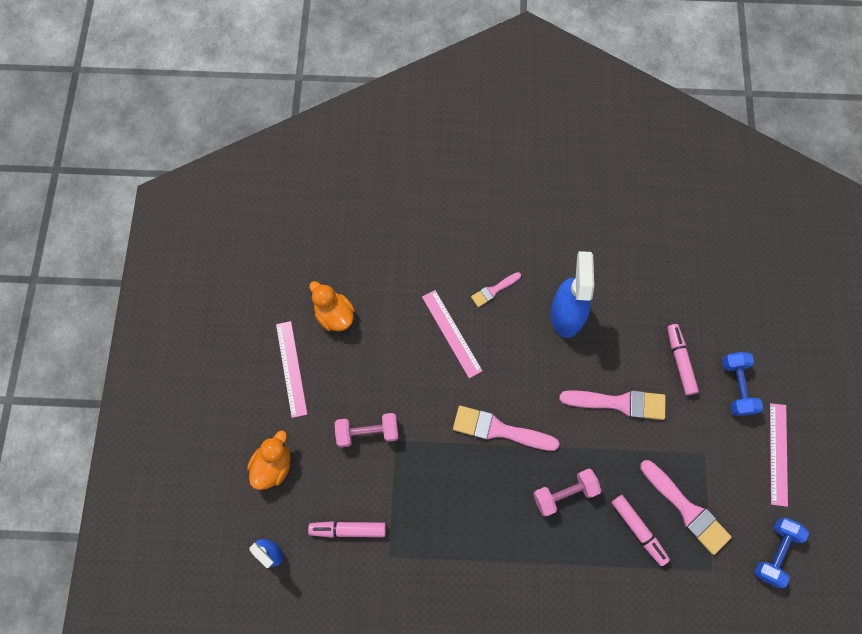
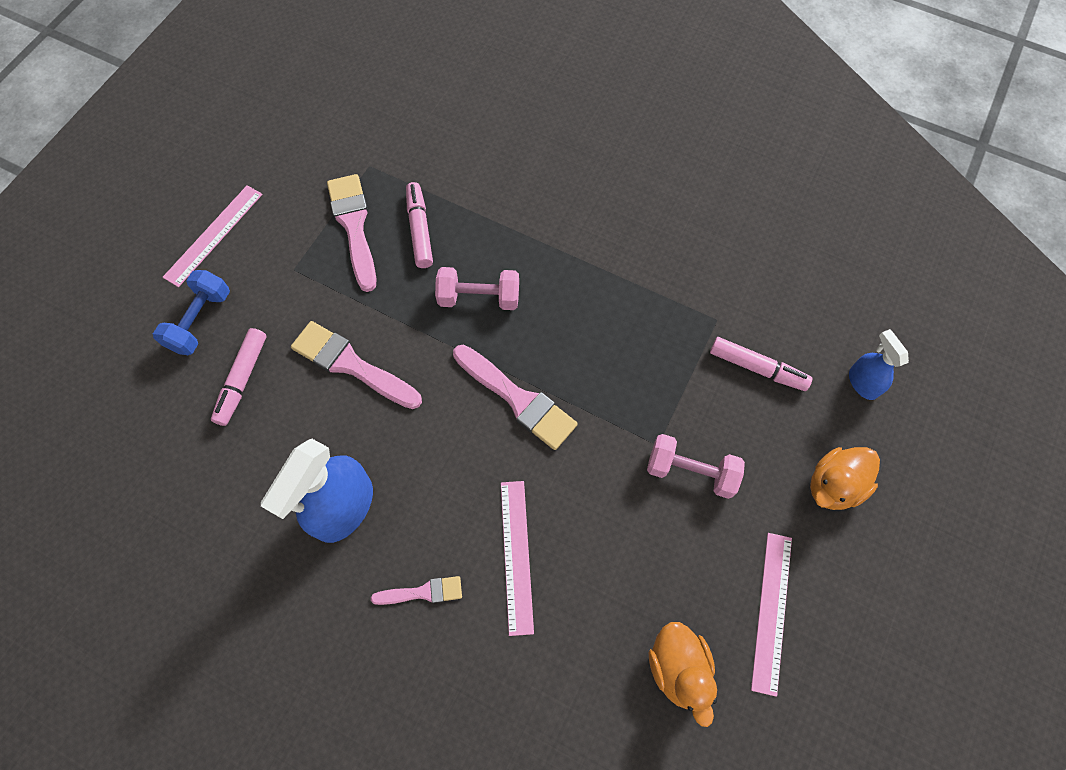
camera: 155 degrees left, 5 degrees down
(774, 552) = (293, 154): blue dumbbell -> none

